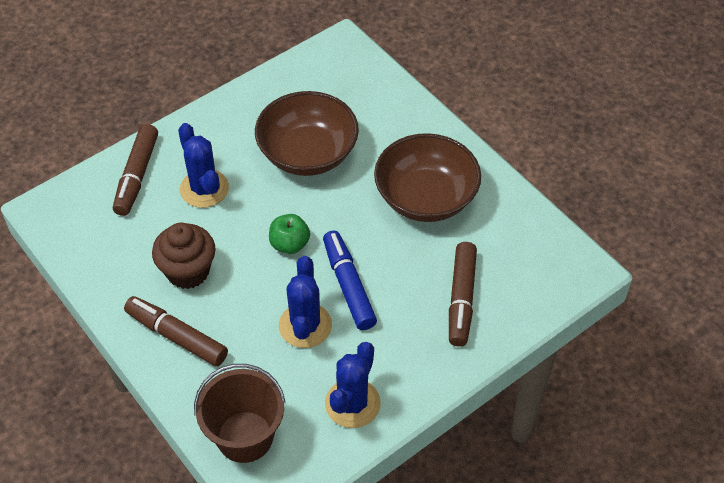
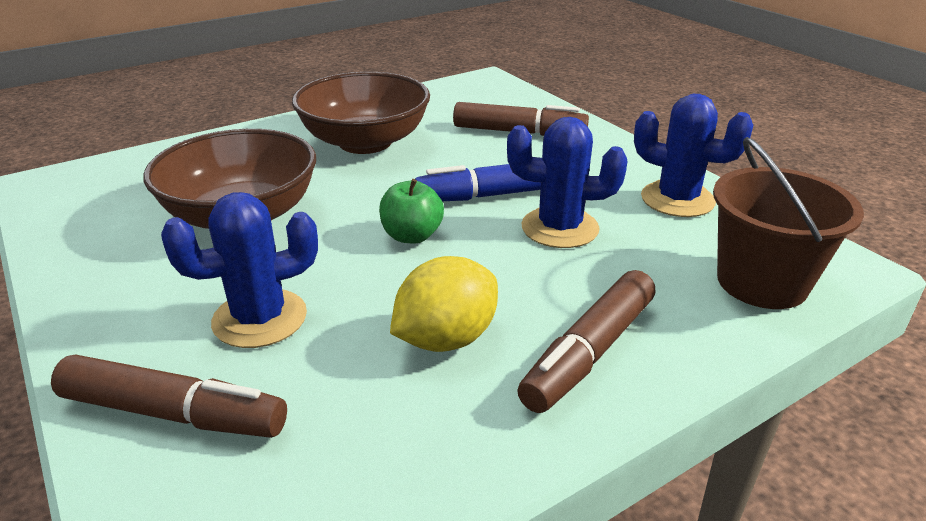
camera: 85 degrees left, 20 degrees down
(188, 271) = (446, 339): brown cupcake -> yellow lemon

